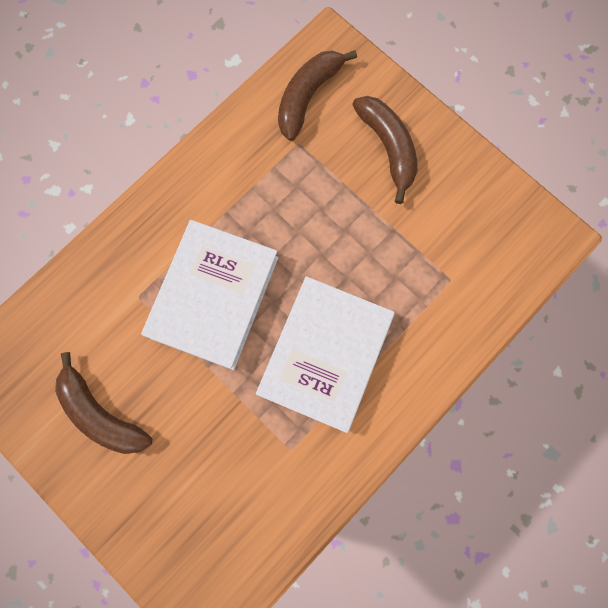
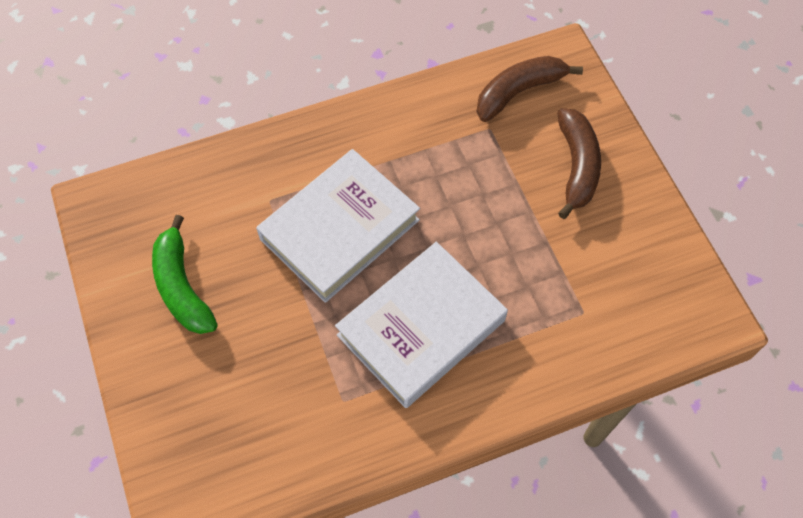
camera: 25 degrees right, 15 degrees down
(101, 413) = (182, 287): brown banana -> green banana

